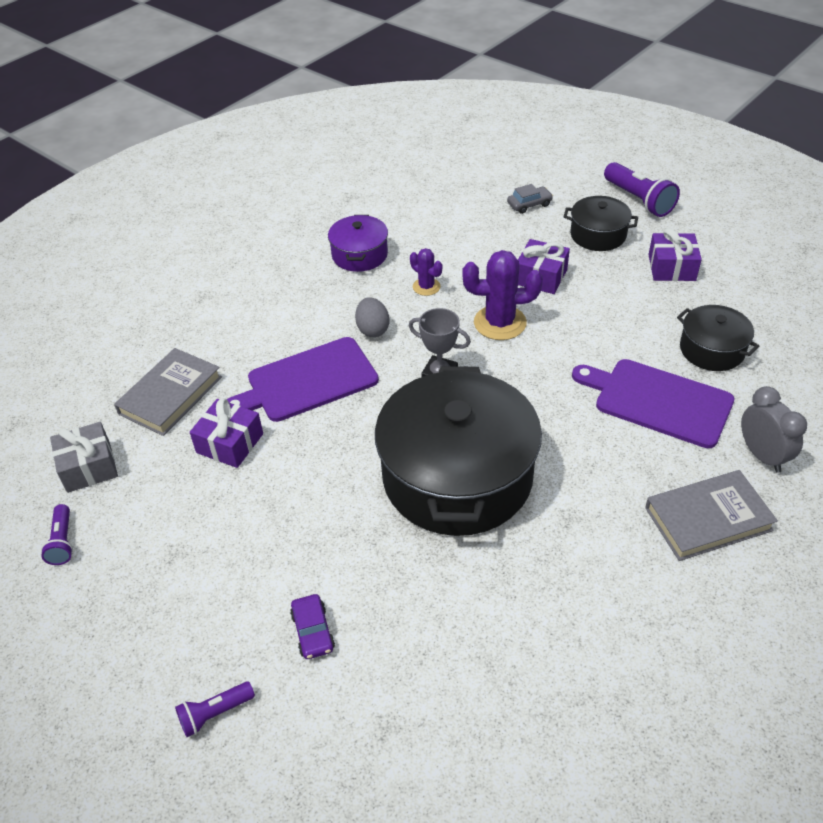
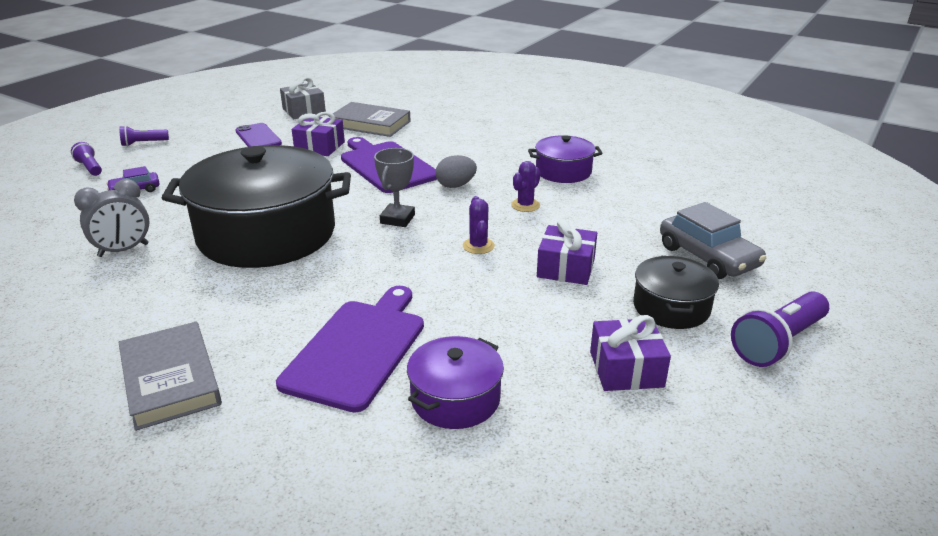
camera: 80 degrees right, 15 degrees down
(62, 542) = (242, 113): purple flashlight -> purple flashlight (143, 143)
(171, 512) = (258, 137): none -> purple phone
(500, 323) = (478, 246): purple cactus -> purple cactus, size x0.56
(529, 204) = (708, 257): grey car -> grey car, size x1.85
(712, 350) = (455, 398): black pot -> purple pot
(762, 455) = (256, 432): grey clock -> grey clock (123, 250)

